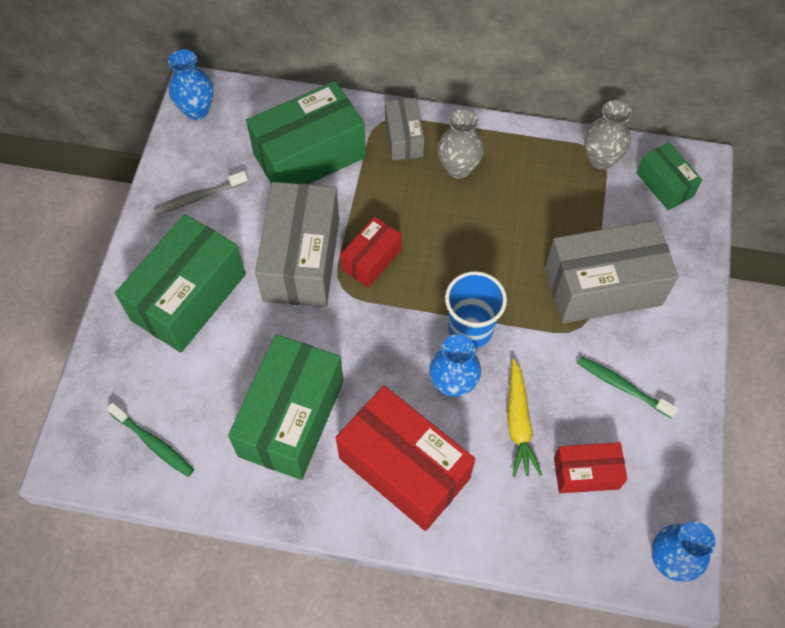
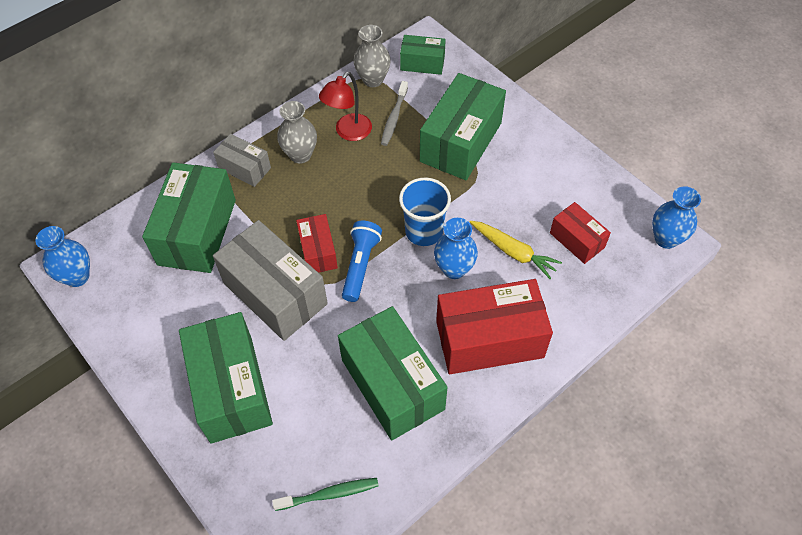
camera: 50 degrees left, 5 degrees down
(199, 197) = (154, 325): grey toothbrush -> grey toothbrush (394, 118)
(387, 304) = (360, 265): none -> blue flashlight
(520, 186) = (348, 132): none -> red lamp
(586, 473) = (577, 240): red box -> red box turned 75 degrees counterclockwise
(602, 286) = (460, 142): grey box -> green box
(622, 386) = (536, 181): green toothbrush -> none

